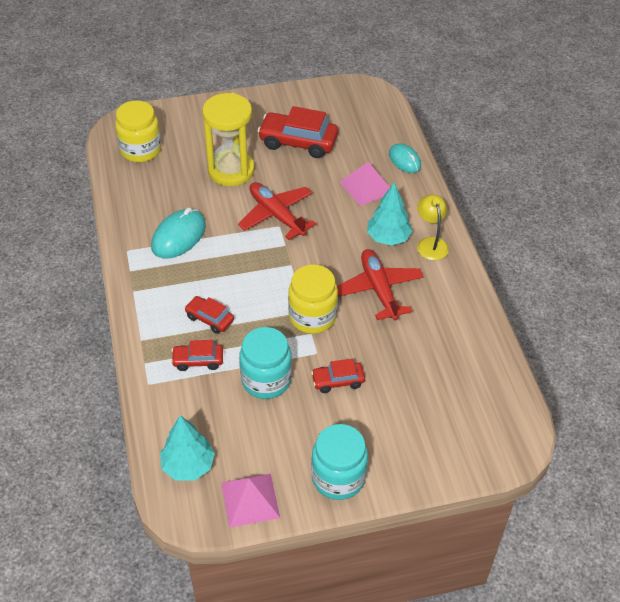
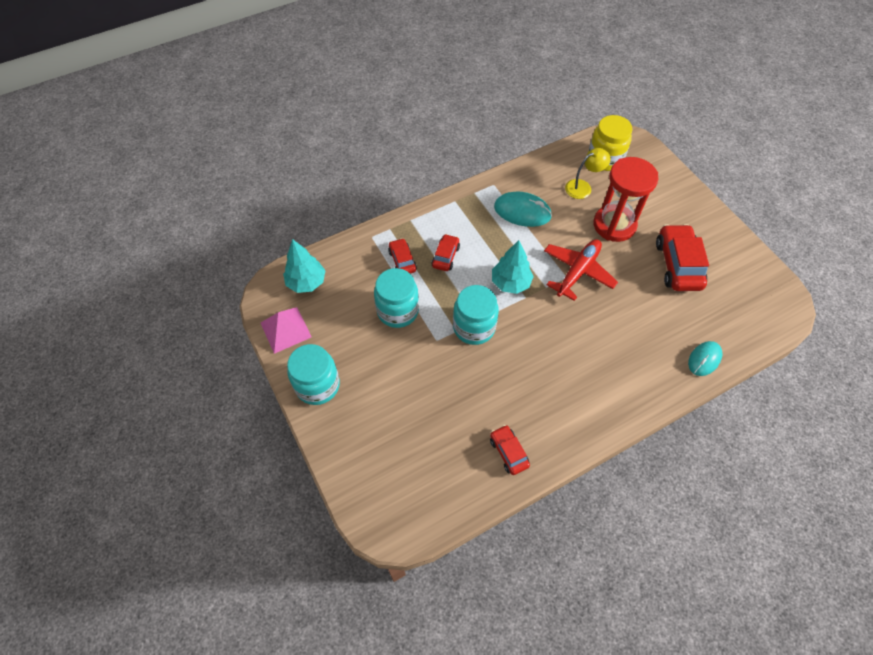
camera: 75 degrees right, 10 degrees up
(231, 170) = (614, 225): yellow hourglass -> red hourglass
(312, 317) = (474, 327): yellow jar -> turquoise jar
(338, 381) = (412, 363): red car -> red car (508, 452)
(366, 186) = (649, 333): pink pyramid -> none
(379, 289) = (525, 372): red plane -> none
(388, 238) = (592, 366): turquoise tree -> turquoise tree (510, 283)
(430, 243) = (601, 406): yellow lamp -> yellow lamp (583, 187)

